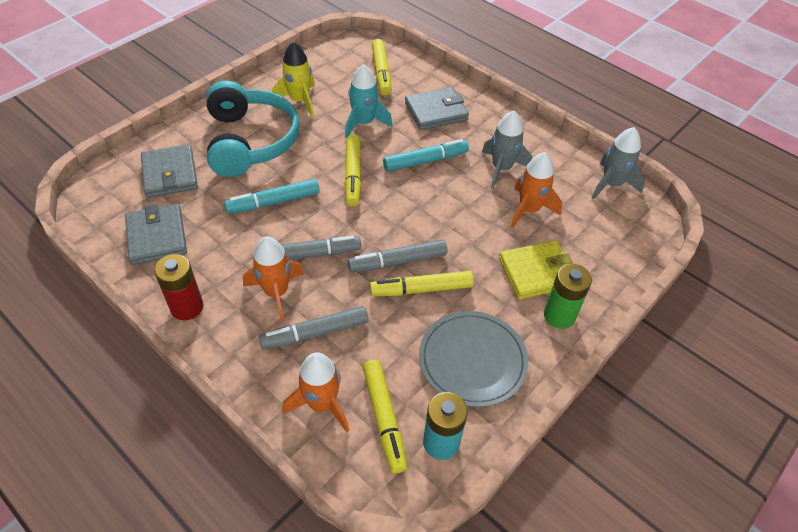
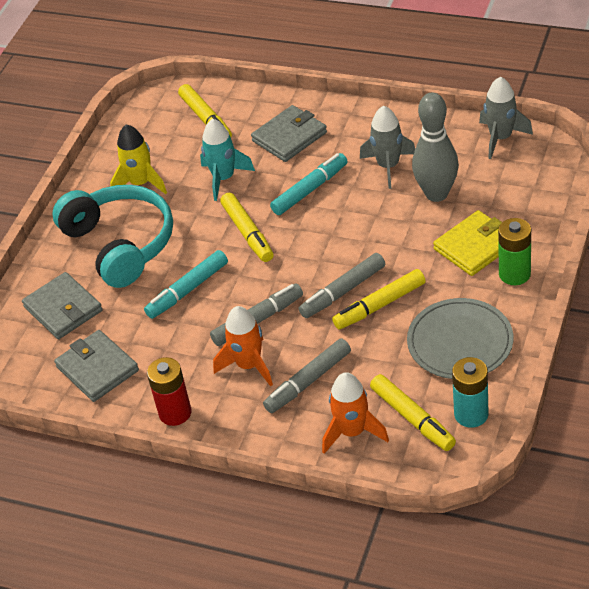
camera: 15 degrees left, 5 degrees down
(529, 209) = (436, 194): orange rocket -> grey bowling pin

